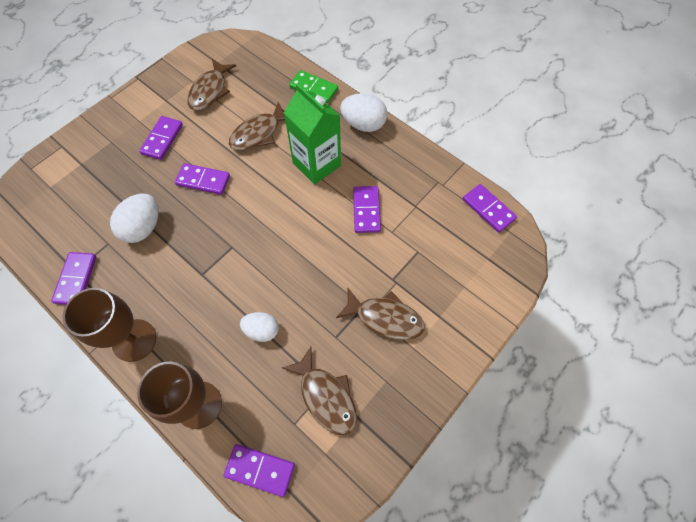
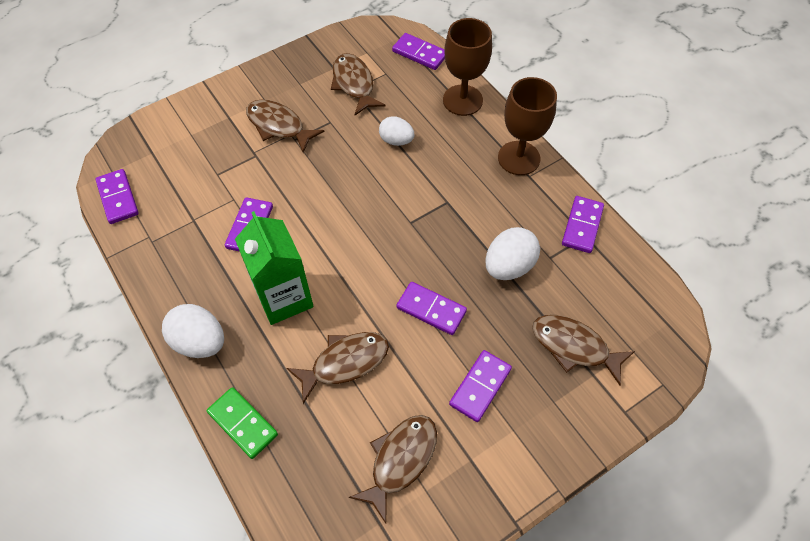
camera: 165 degrees left, 5 degrees down
(93, 178) = (574, 347): none -> brown fish

